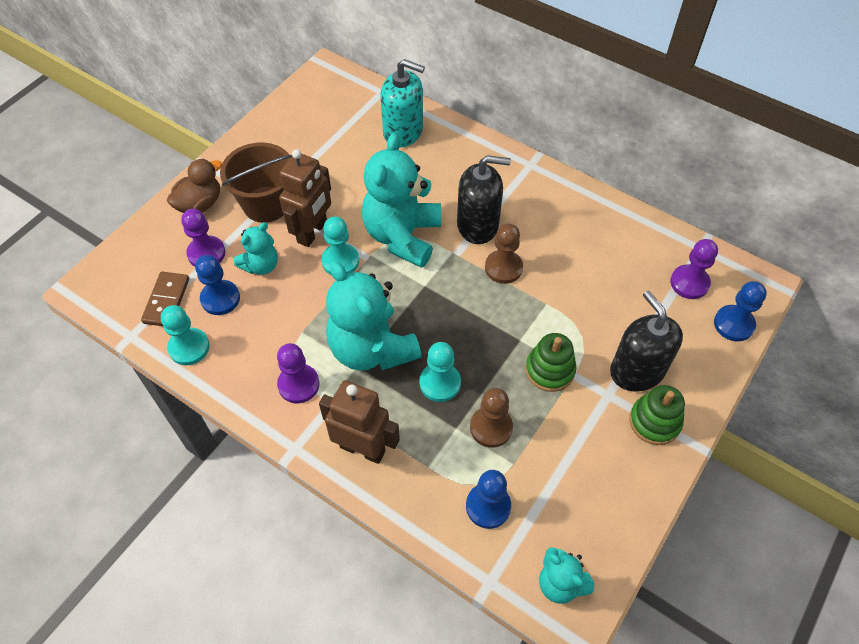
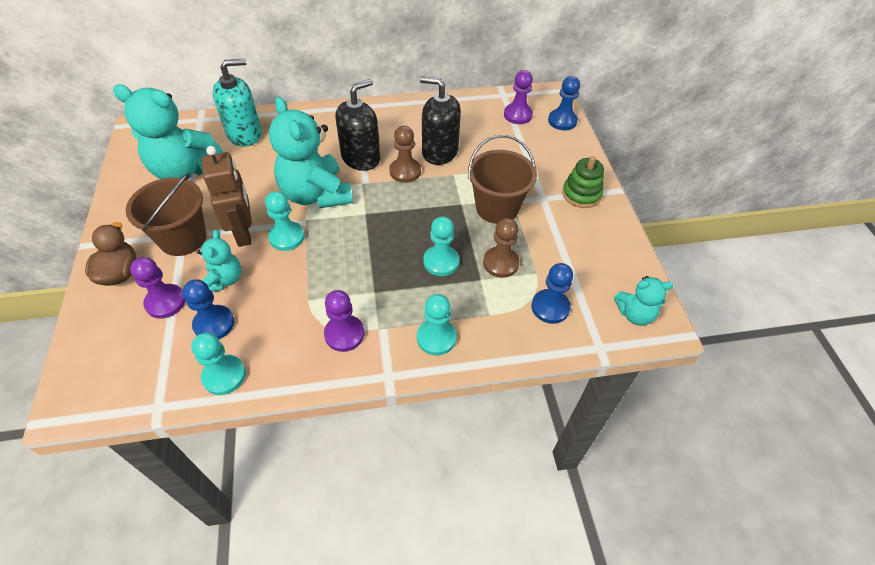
camera: 45 degrees left, 5 degrees down
(166, 301) = (165, 358): brown domino -> none
(363, 448) = (436, 338): brown robot -> turquoise pawn
(371, 349) = (372, 274): turquoise teddy bear -> turquoise teddy bear (184, 170)
(550, 370) = (497, 208): green stacking toy -> brown bucket
(637, 371) = (543, 175): black soap dispenser -> black soap dispenser (439, 152)

